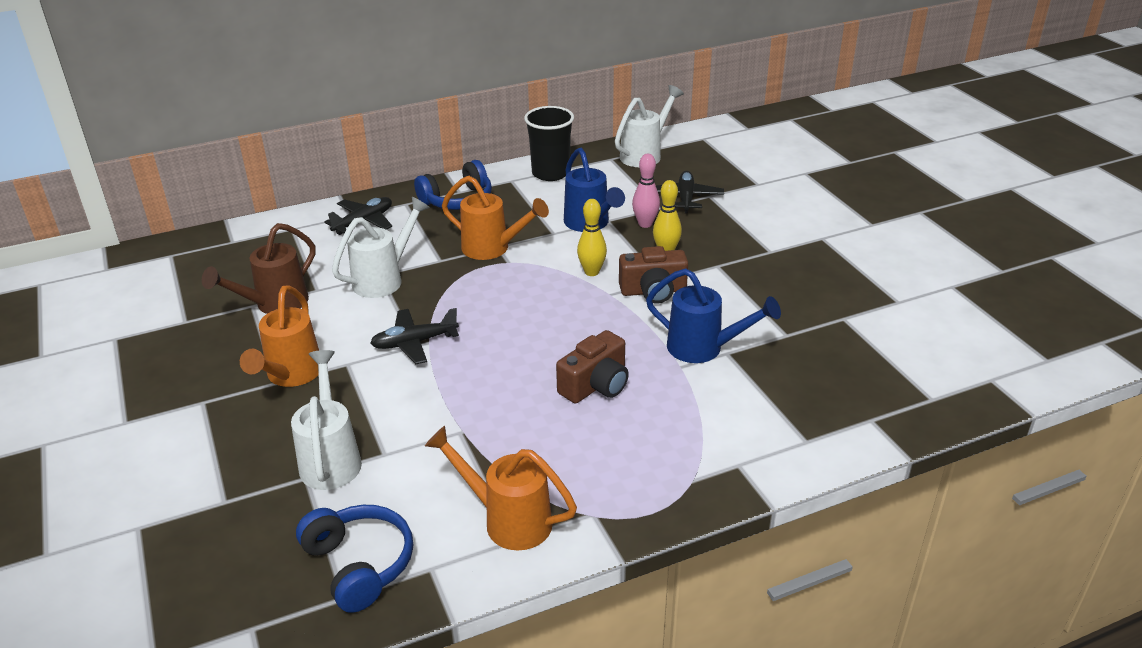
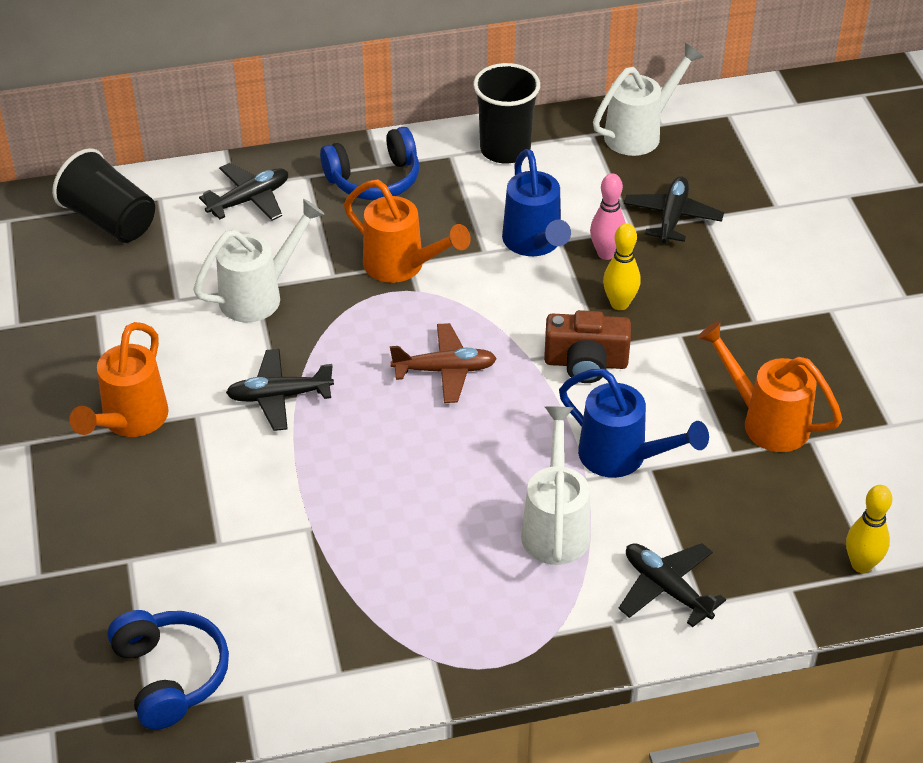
camera: 10 degrees right, 10 degrees up
(254, 246) = (110, 220): none -> black cup
(274, 305) = (123, 315): brown watering can -> none
(331, 458) = (159, 539): white watering can -> white watering can (555, 525)
(507, 520) = (337, 648): orange watering can -> orange watering can (765, 421)
(544, 309) = (445, 370): none -> brown plane
(592, 272) = (517, 321): yellow bowling pin -> yellow bowling pin (861, 565)
(596, 385) = (479, 490): brown camera -> none
(773, 434) = (667, 589): none -> black plane

